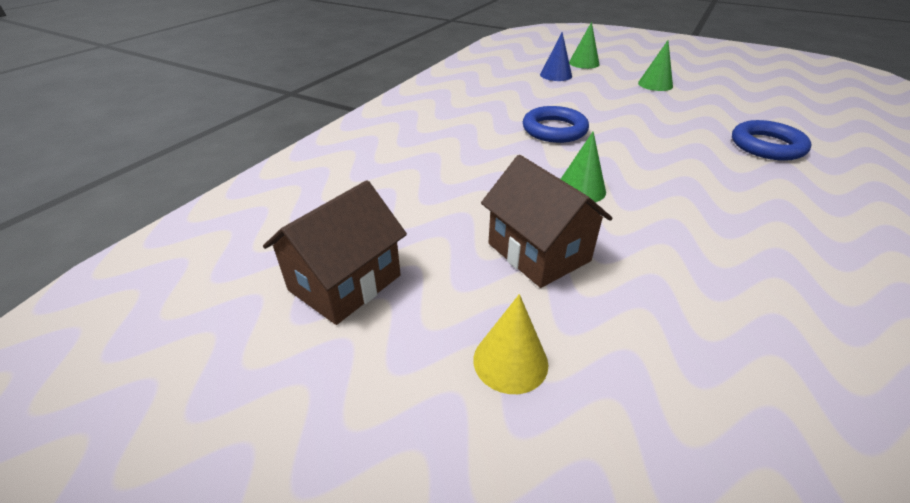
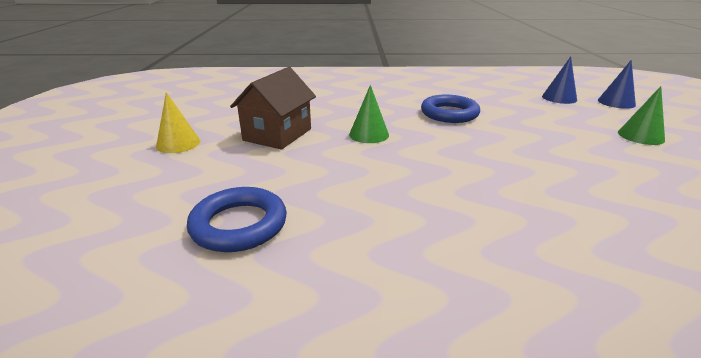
camera: 60 degrees right, 10 degrees down
(345, 283) = (216, 102): brown house -> none
(584, 63) = (616, 102): green cone -> blue cone
(767, 146) = (596, 206): blue ring -> blue ring (239, 225)

